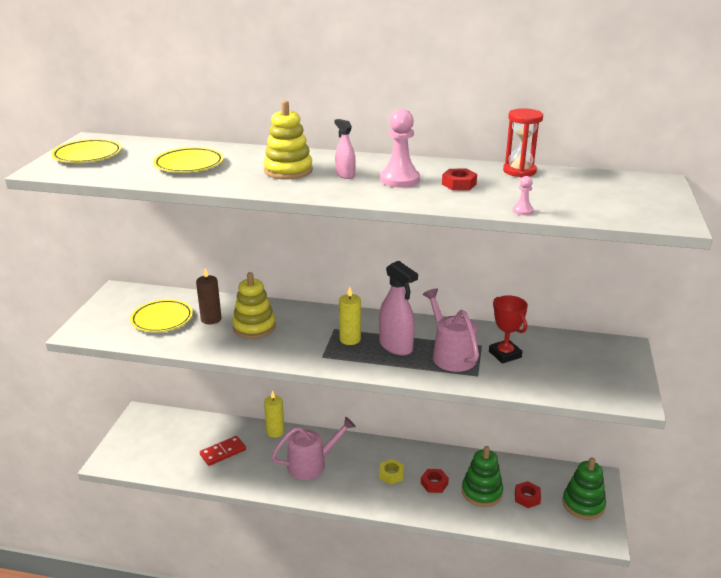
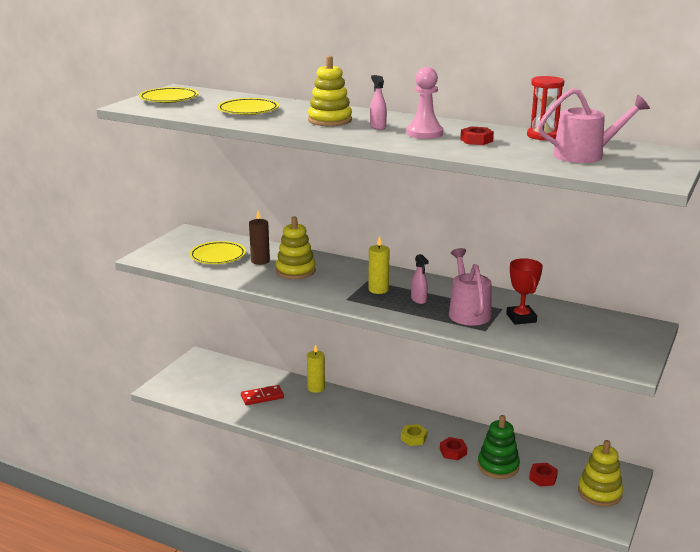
camera: 15 degrees right, 5 degrees down
(312, 464) = (340, 418): pink watering can -> pink watering can (585, 155)
(396, 346) = (418, 300): pink spray bottle -> pink spray bottle, size x0.54
(522, 211) = (519, 162): pink pawn -> none
(583, 504) = (599, 493): green stacking toy -> yellow stacking toy

